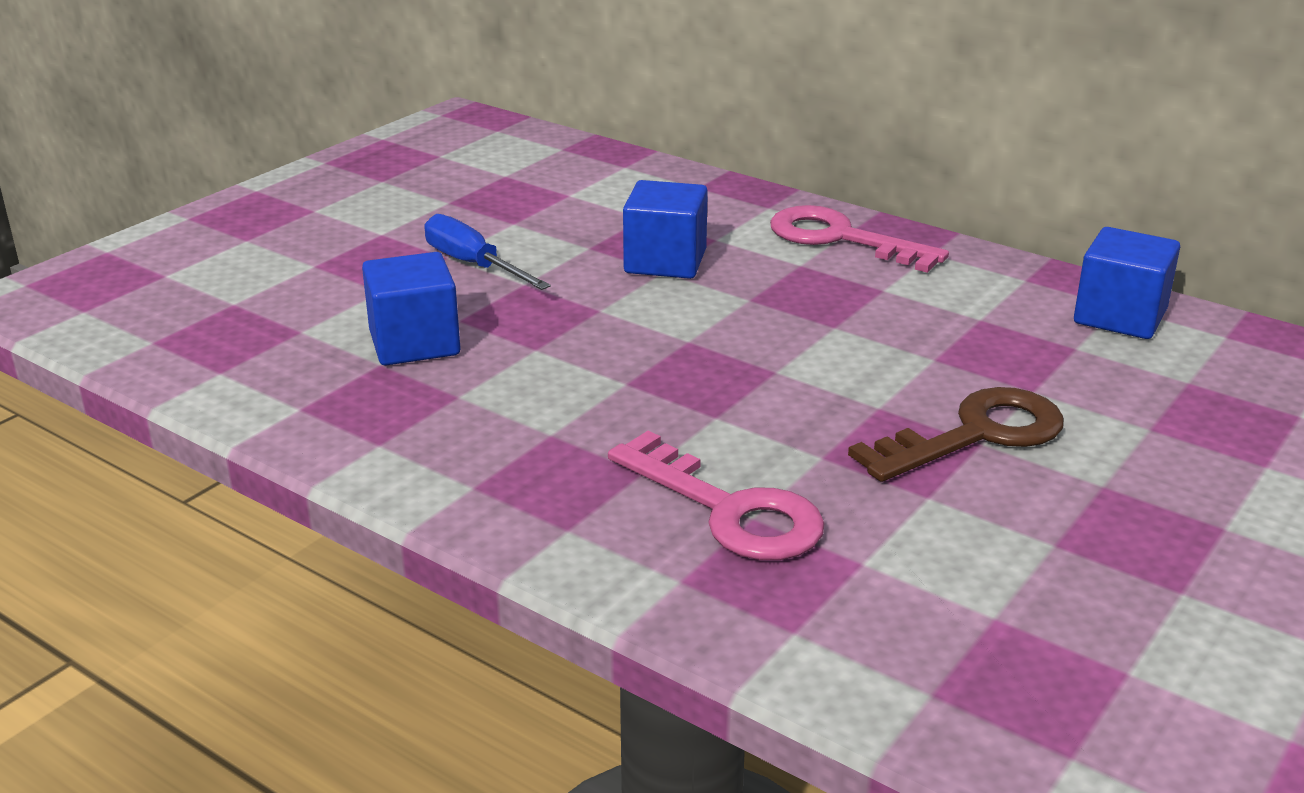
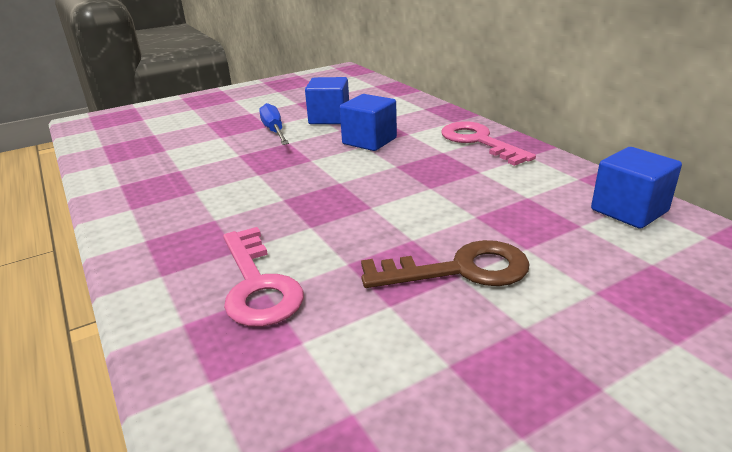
camera: 25 degrees right, 0 degrees up
(414, 343) = (205, 163): blue cube -> blue cube (329, 118)

